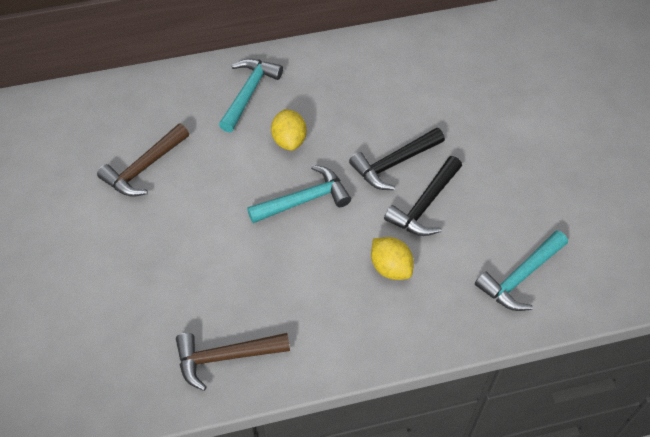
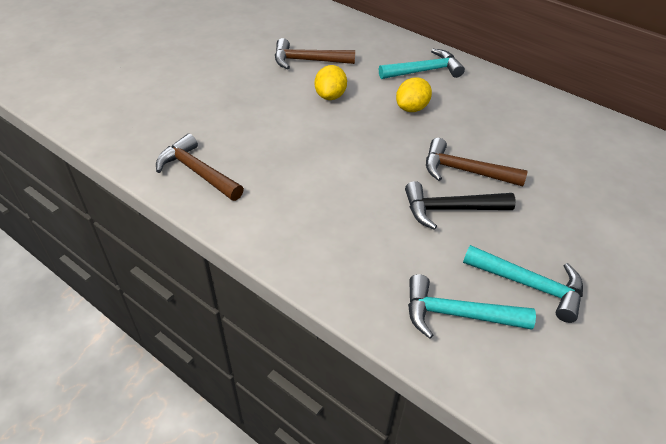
camera: 50 degrees right, 10 degrees down
(304, 200) = (371, 141): turquoise hammer -> turquoise hammer (530, 285)
(390, 267) = (367, 220): yellow lemon -> yellow lemon (330, 96)
(394, 164) = (464, 171): black hammer -> brown hammer

